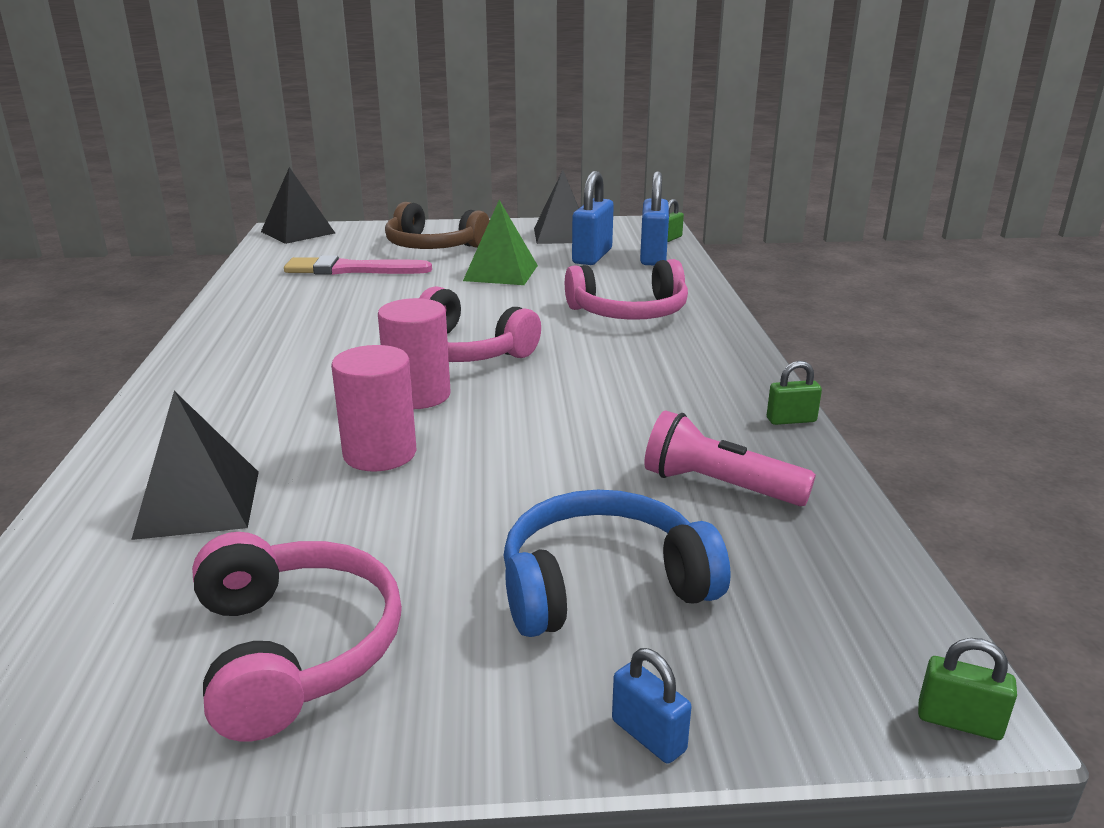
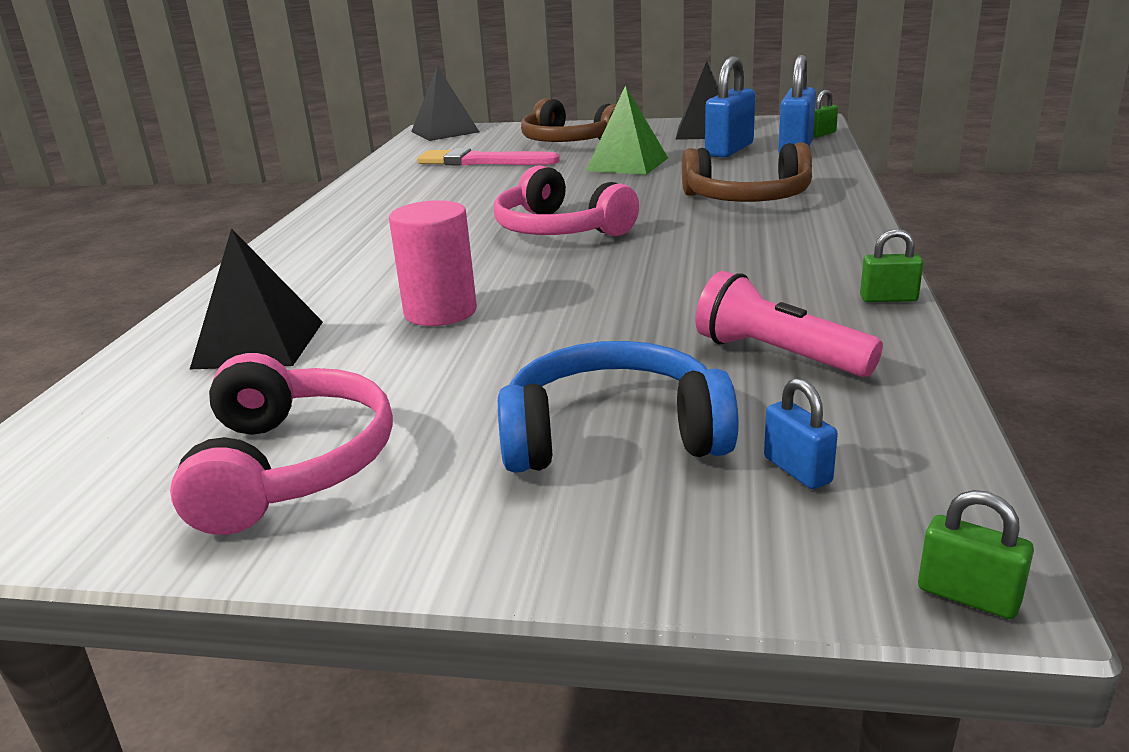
camera: 15 degrees right, 0 degrees up
(418, 395) = (499, 265): pink cylinder -> none
(629, 312) = (748, 198): pink headphones -> brown headphones
(648, 735) = (601, 571): blue padlock -> blue padlock (797, 470)

